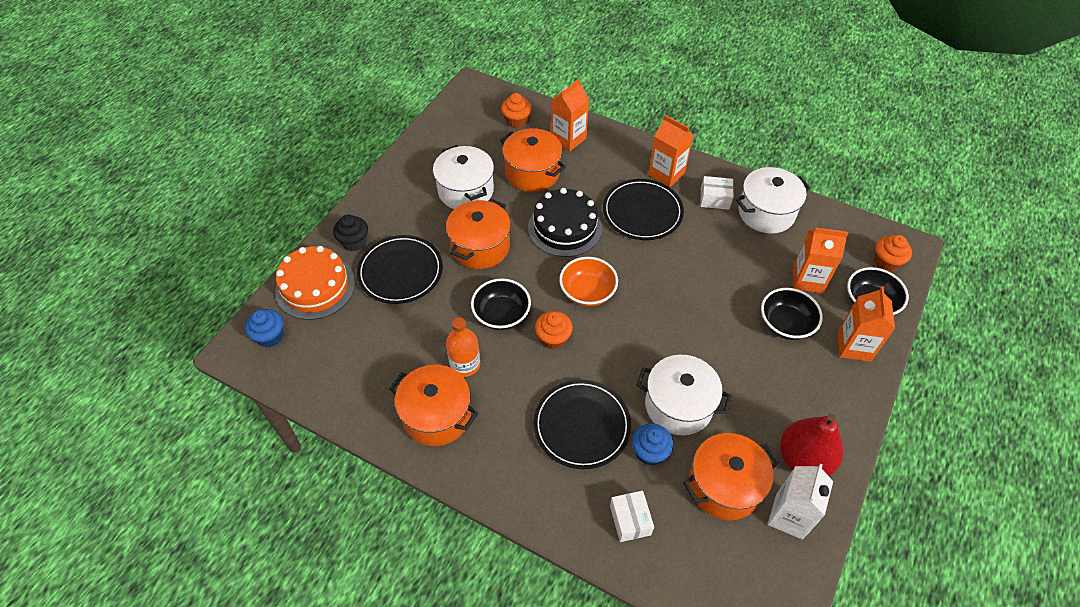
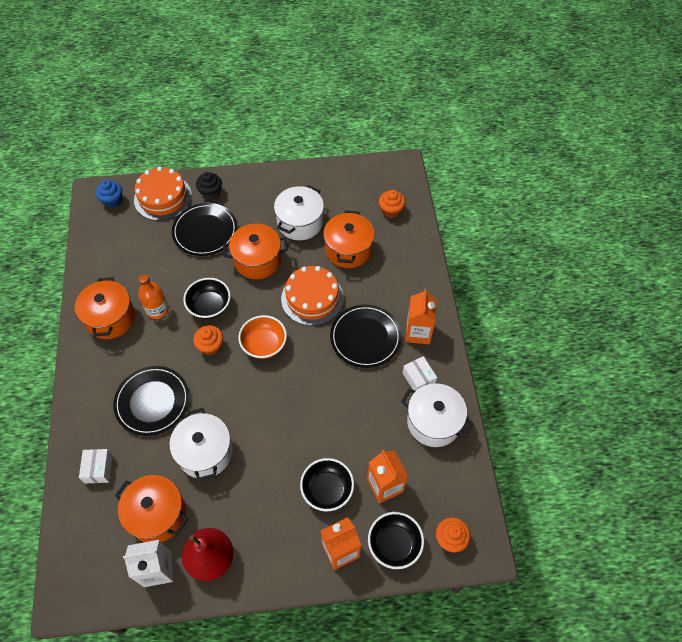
camera: 55 degrees right, 5 degrees up
(565, 227) = (312, 298): black cake -> orange cake
(568, 139) = (400, 251): orange carton -> none
(630, 520) = (98, 469): white box -> white box turned 45 degrees counterclockwise
(649, 452) = (156, 453): blue cupcake -> none

